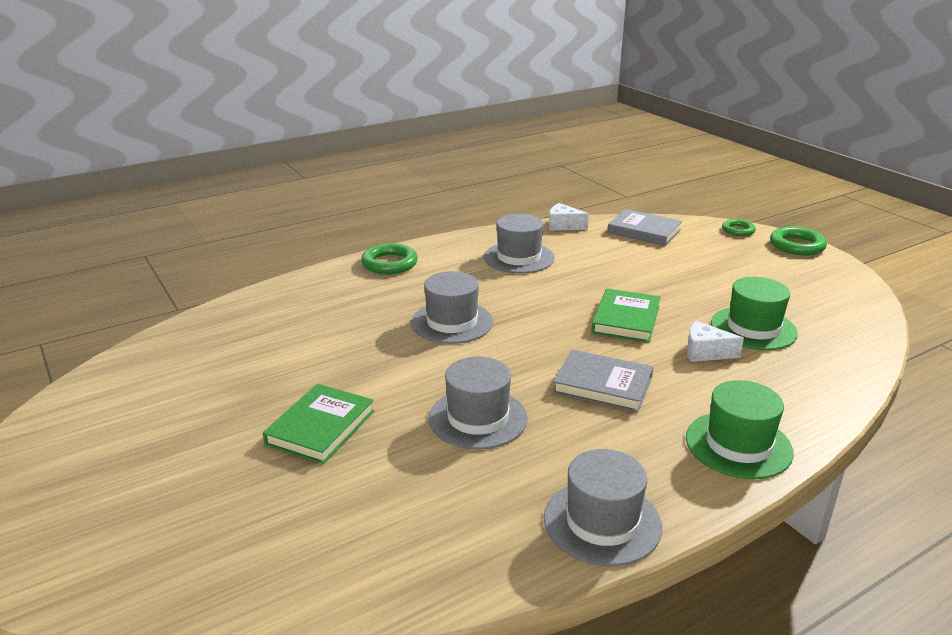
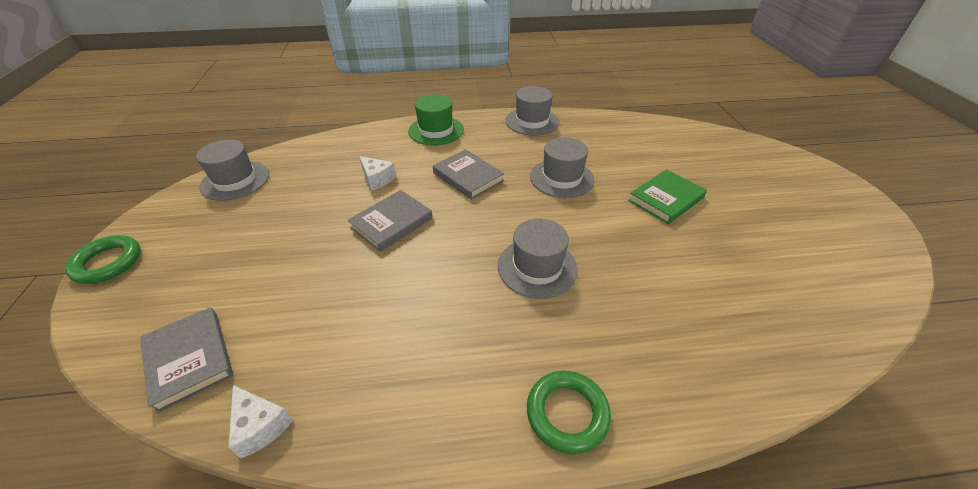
camera: 155 degrees left, 15 degrees up
(519, 258) = (395, 357): grey hat -> grey hat (235, 180)
(626, 319) = (391, 223): green book -> grey book
(738, 230) = (99, 314): green ring -> none
(753, 328) = (318, 187): green hat -> none

